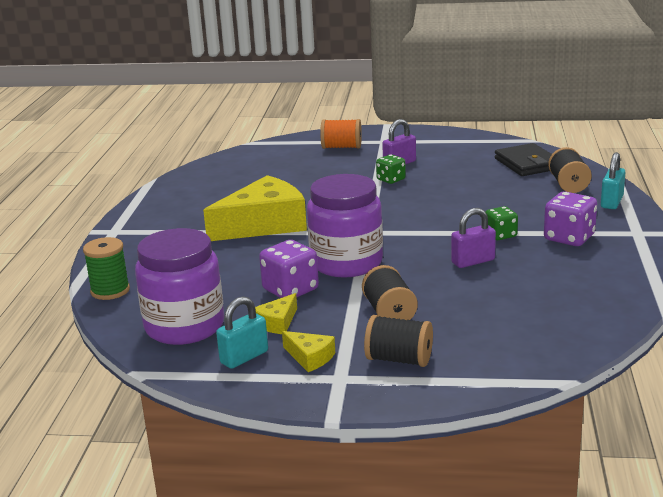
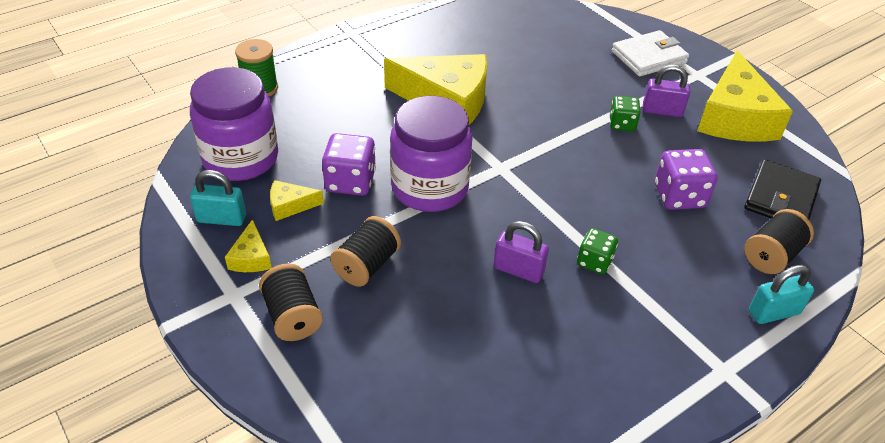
camera: 45 degrees right, 20 degrees up
(341, 147) = (648, 57): orange spool -> white wallet
(441, 147) = (735, 117): none -> yellow cheese
(569, 238) = (647, 318): purple dice -> purple dice (679, 196)

